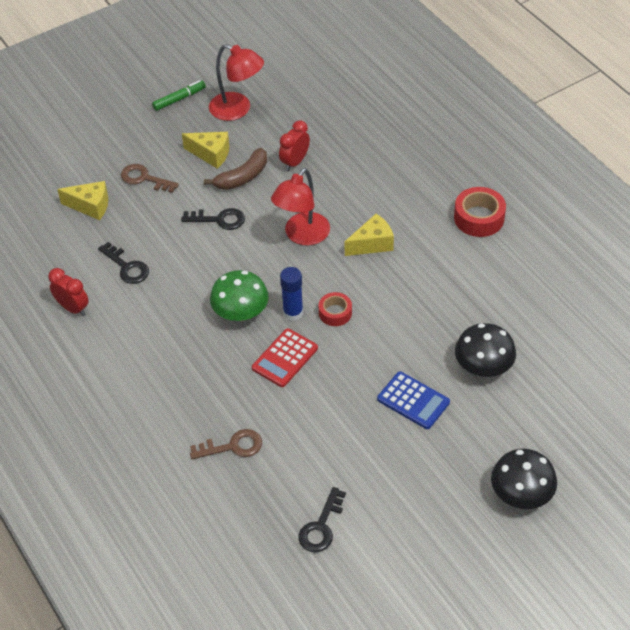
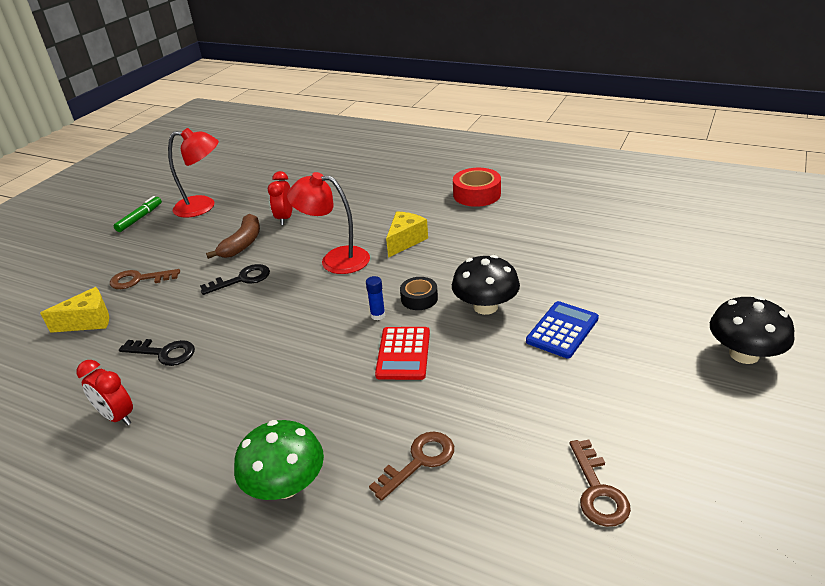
camera: 30 degrees left, 15 degrees down
(73, 308) = (117, 417): red clock -> red clock turned 150 degrees counterclockwise
(211, 154) = (199, 240): yellow cheese -> none
(240, 312) = (323, 337): green mushroom -> green mushroom (285, 485)
(293, 313) = (378, 315): blue glue stick -> blue glue stick, size x0.64
(302, 236) = (335, 260): red lamp -> red lamp turned 105 degrees clockwise
(321, 526) = (597, 491): black key -> brown key
(335, 313) = (419, 298): red tape -> black tape
(413, 401) = (562, 330): blue calculator -> blue calculator turned 60 degrees counterclockwise
(483, 366) = (592, 279): black mushroom -> black mushroom (485, 307)

